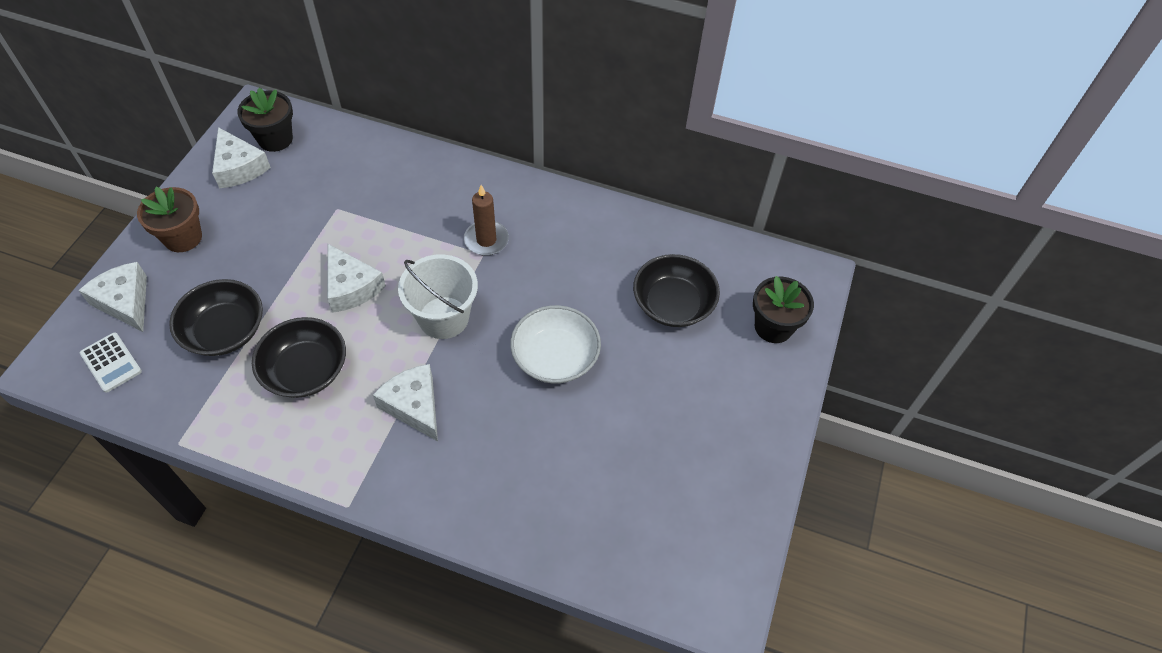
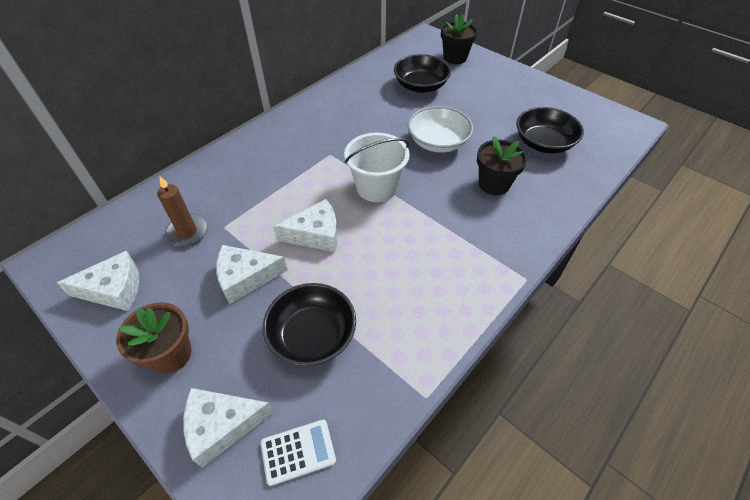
camera: 65 degrees left, 5 degrees down
(275, 139) = (102, 254): black flower pot -> black flower pot (494, 184)
(305, 370) = (386, 281): black bowl -> black bowl (543, 143)
(414, 406) = (449, 221): white cheese -> white cheese (246, 277)
(486, 240) = (318, 149): brown candle -> brown candle (188, 232)

